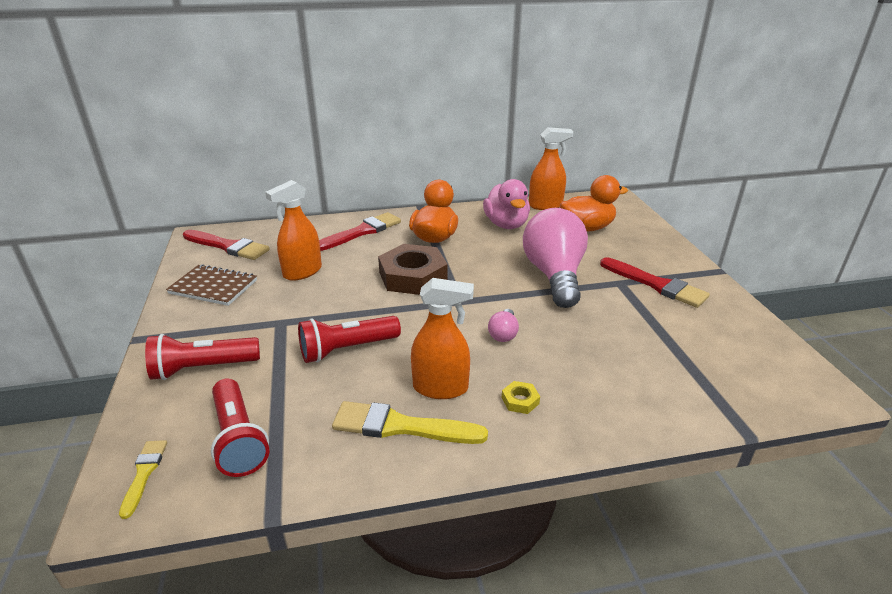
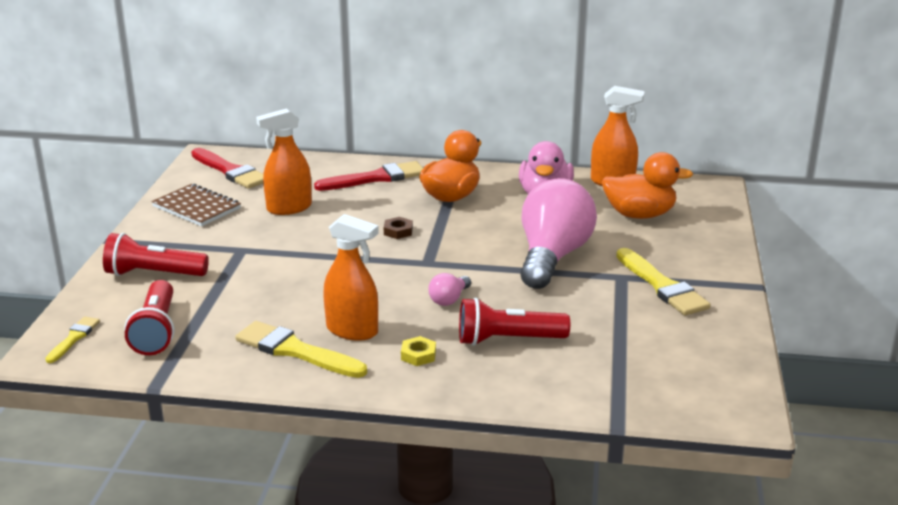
camera: 20 degrees right, 5 degrees down
(347, 349) = (288, 283): red flashlight -> red flashlight (508, 340)
(413, 276) = (398, 231): brown nut -> brown nut, size x0.40
(656, 285) = (662, 286): red brush -> yellow brush

